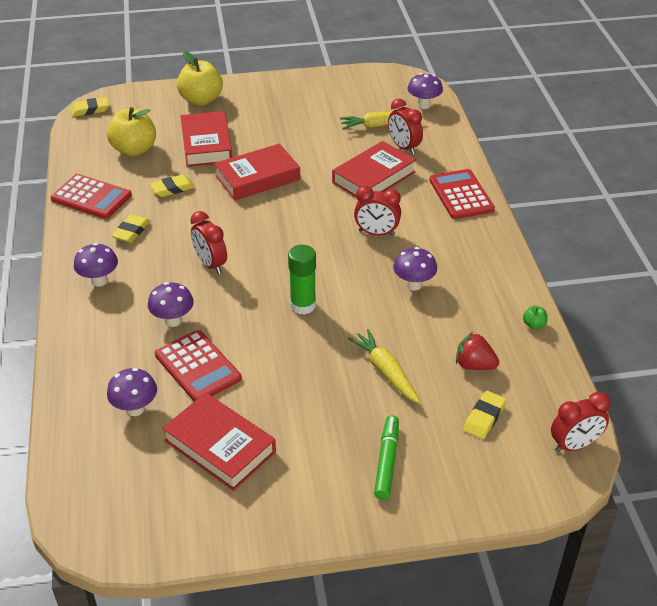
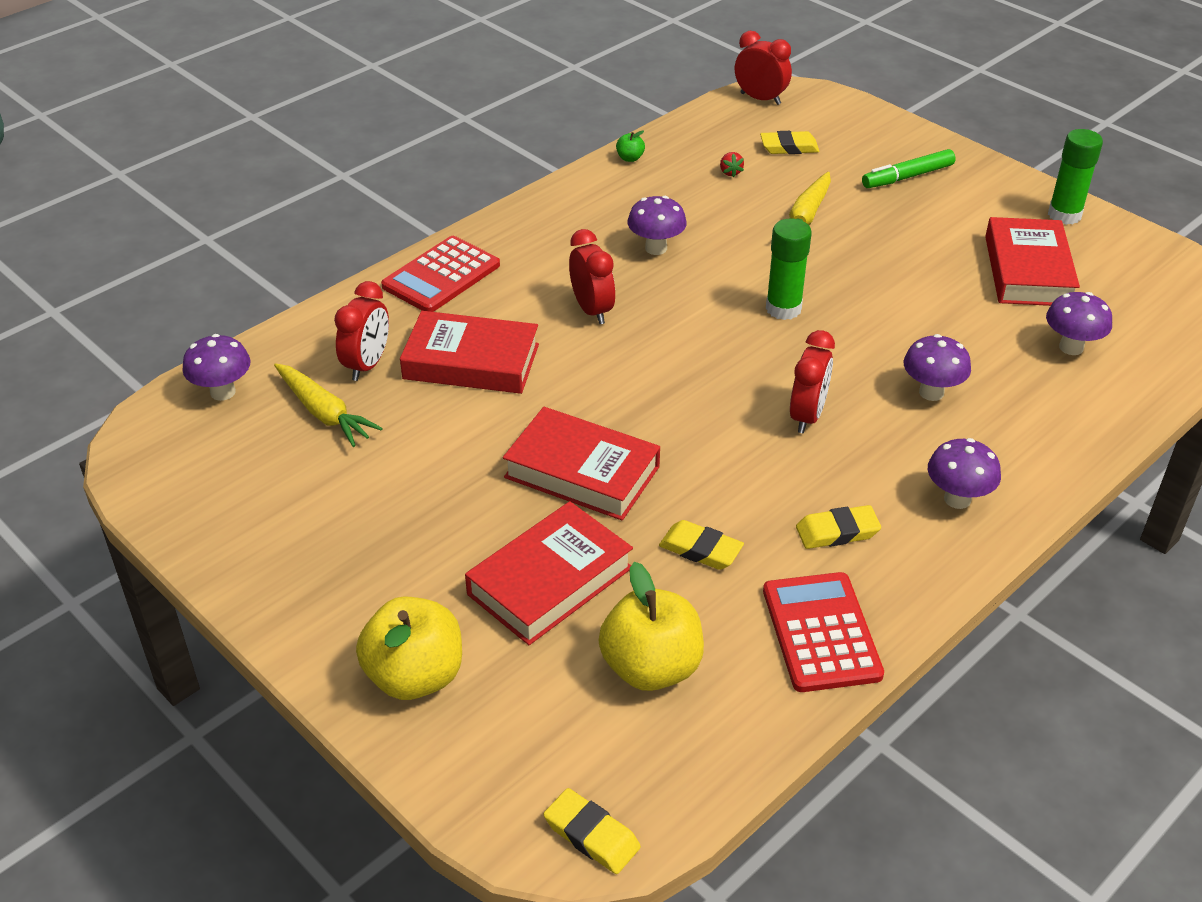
camera: 125 degrees left, 0 degrees up
(198, 367) = (964, 336): red calculator -> none
(255, 522) = (1064, 215): none -> green glue stick
(474, 365) = (730, 172): red strawberry -> red strawberry, size x0.57

